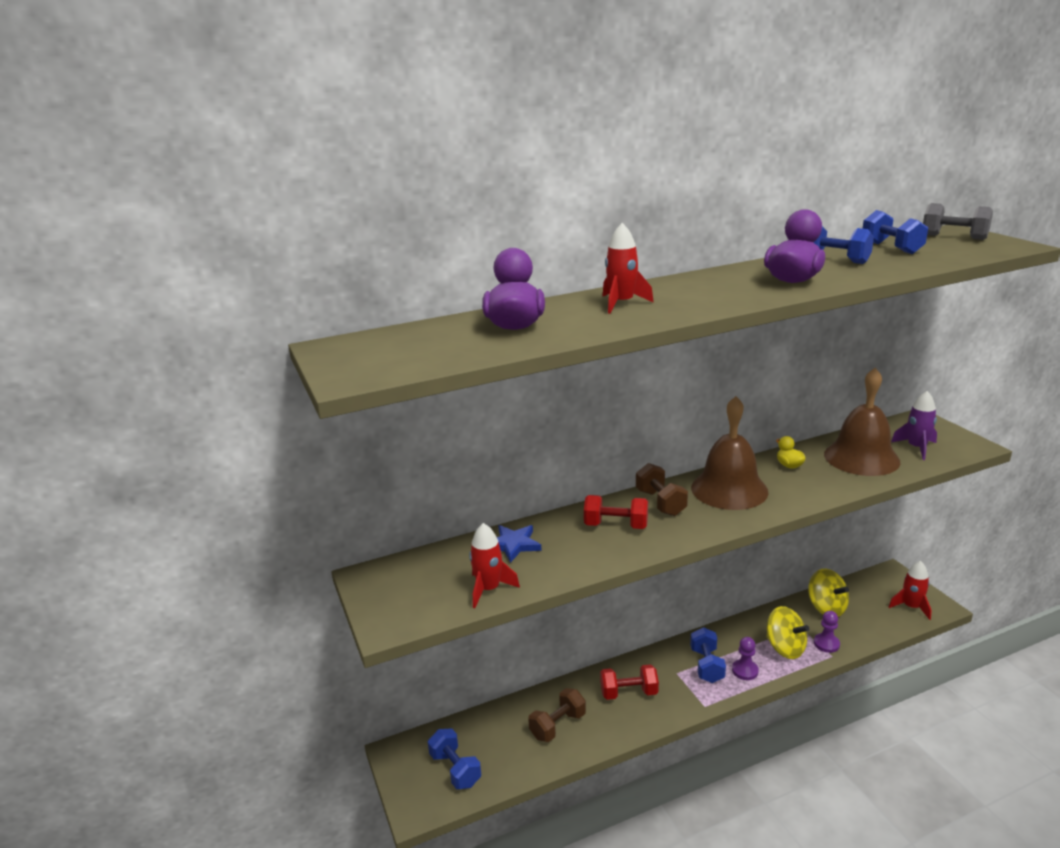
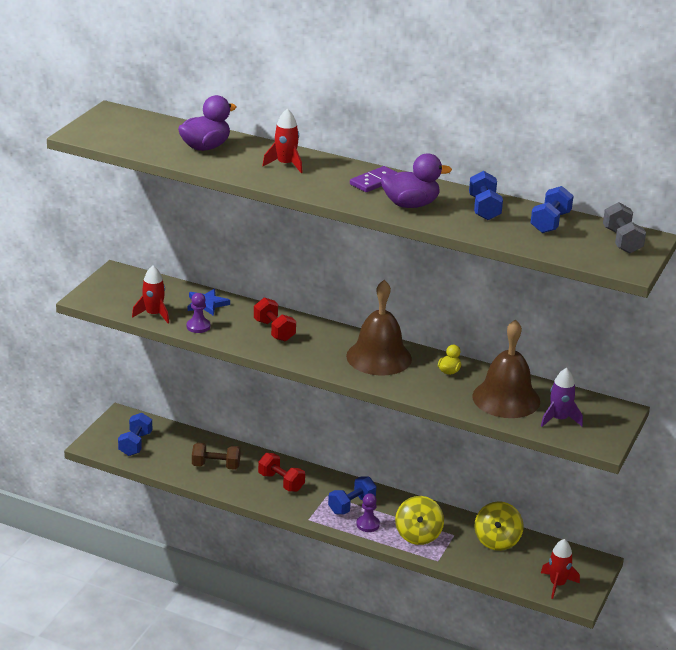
camera: 45 degrees right, 5 degrees up
(660, 503) = (324, 337): brown dumbbell -> none
(719, 281) = (375, 182): none -> purple domino
(826, 644) = (449, 553): purple pawn -> purple pawn (198, 326)

